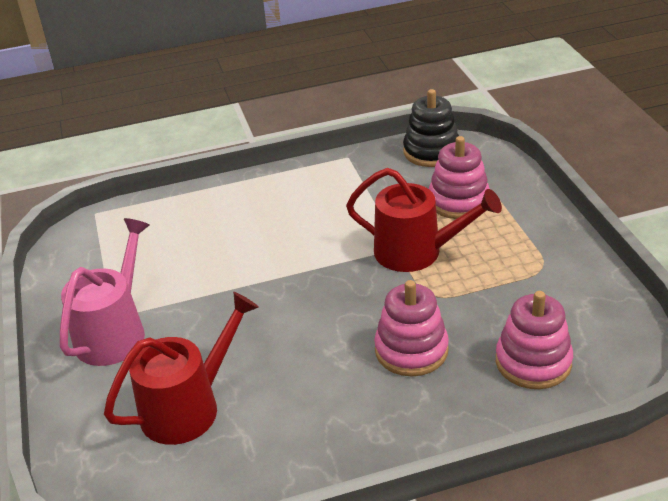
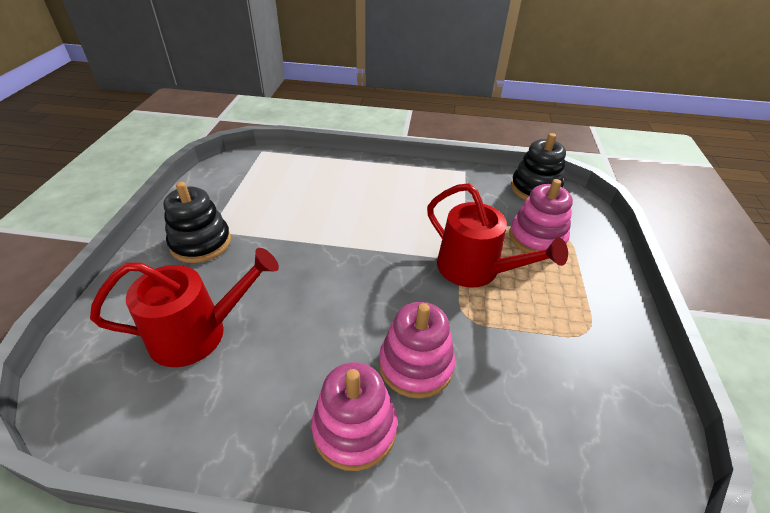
camera: 20 degrees right, 5 degrees up
(114, 332) = (201, 243): pink watering can -> black stacking toy
(533, 362) = (529, 436): pink stacking toy -> pink stacking toy (355, 428)

